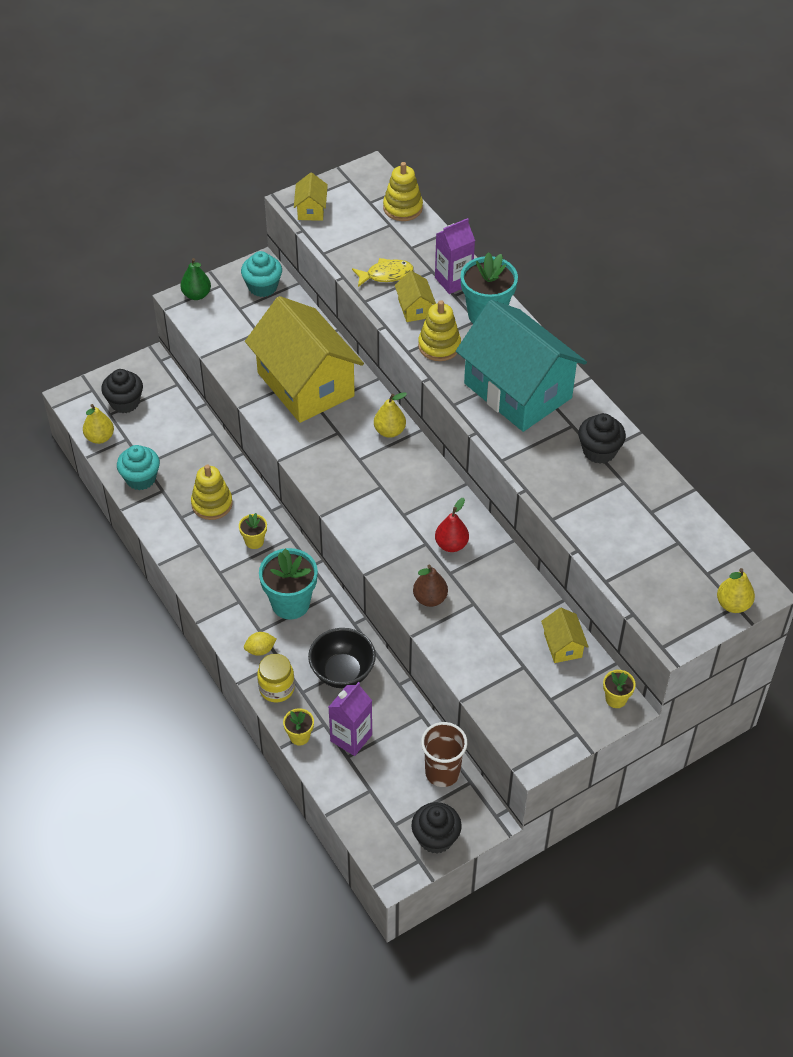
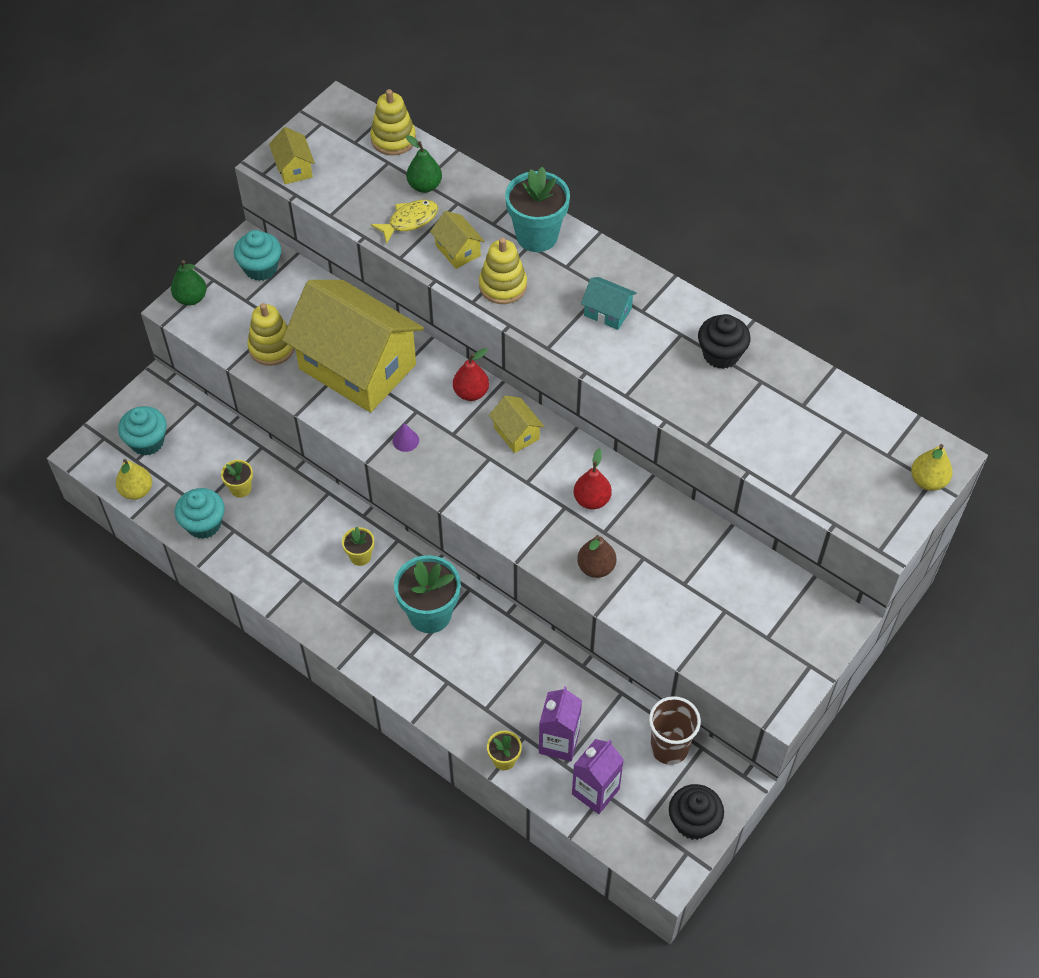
camera: 20 degrees left, 5 degrees up
(125, 402) = (147, 442): black cupcake -> turquoise cupcake
(212, 504) = (295, 528): yellow stacking toy -> yellow stacking toy (272, 347)
(260, 650) = (420, 677): yellow lemon -> none
(276, 688) = (456, 714): yellow jar -> none
(318, 453) = (405, 440): none -> purple cone
(342, 672) = (518, 672): black bowl -> none
(389, 431) = (471, 392): yellow pear -> red pear
(411, 251) = (424, 186): none -> green pear
(453, 281) = (485, 207): purple carton -> purple carton (595, 791)
(517, 391) = (607, 312): turquoise house -> turquoise house, size x0.40
(562, 645) = (754, 574): yellow house -> yellow house (516, 433)
(616, 699) = (832, 615): yellow flower pot -> yellow flower pot (241, 488)

